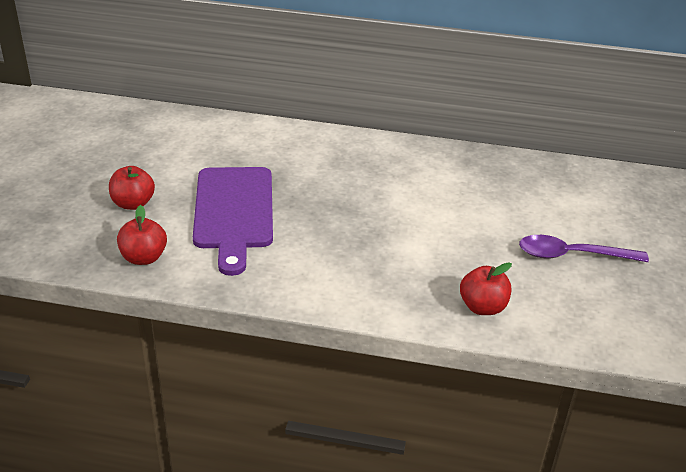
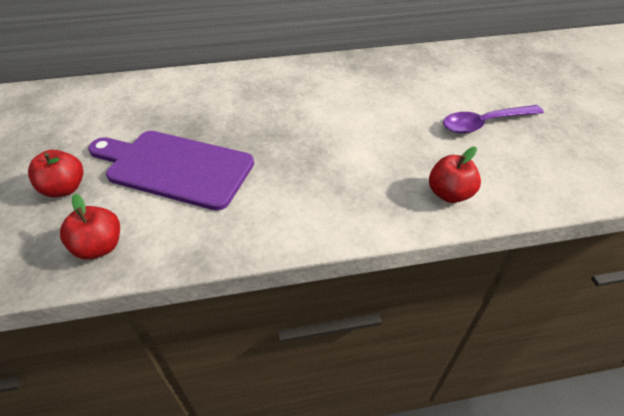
camera: 20 degrees left, 10 degrees up
(234, 212) = (175, 168): purple cutting board -> purple cutting board turned 135 degrees clockwise

